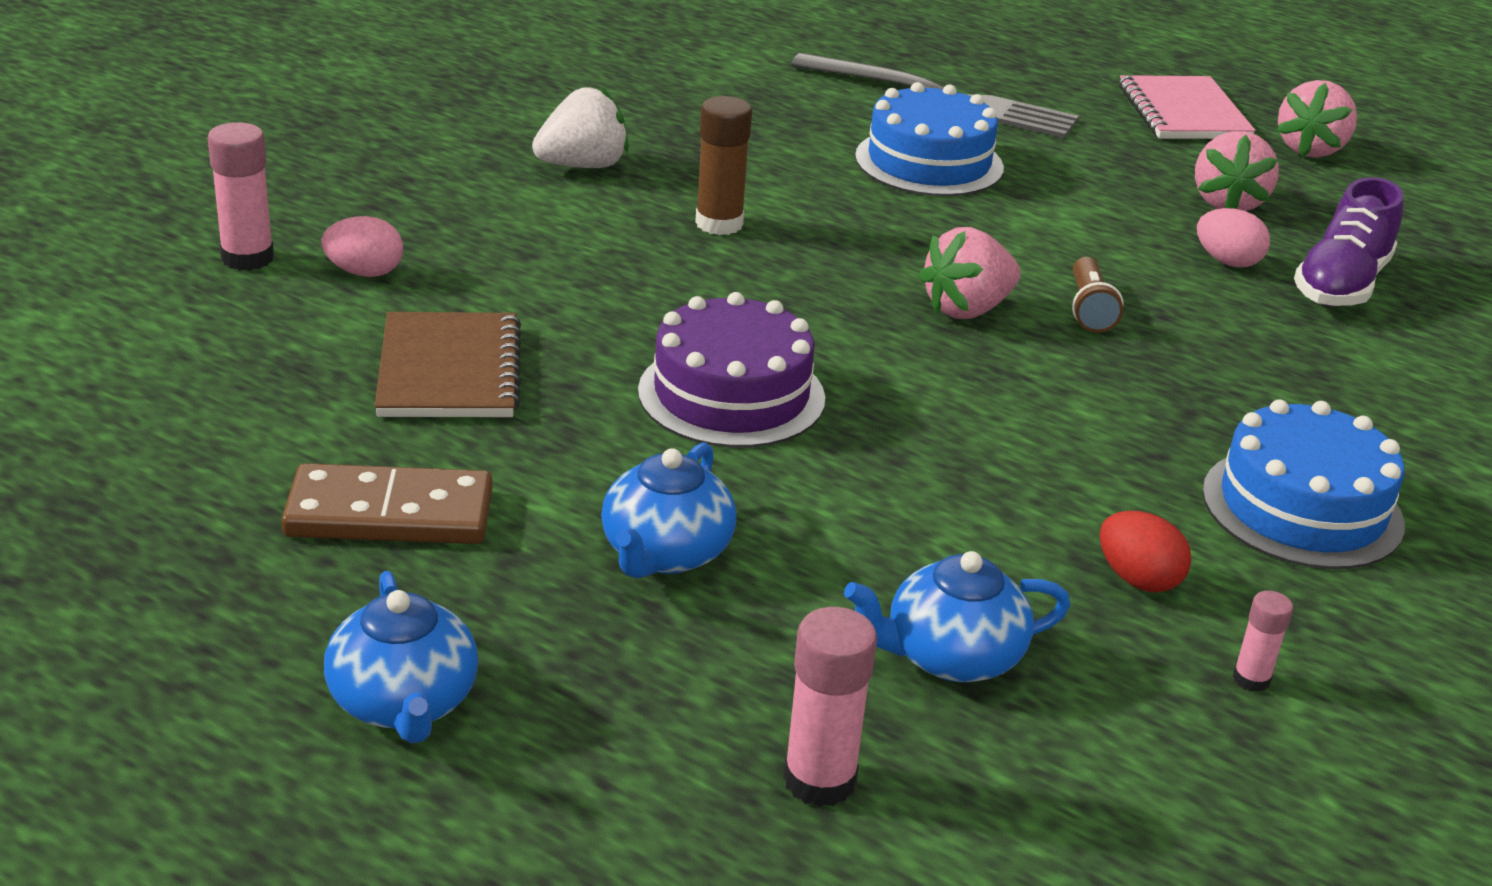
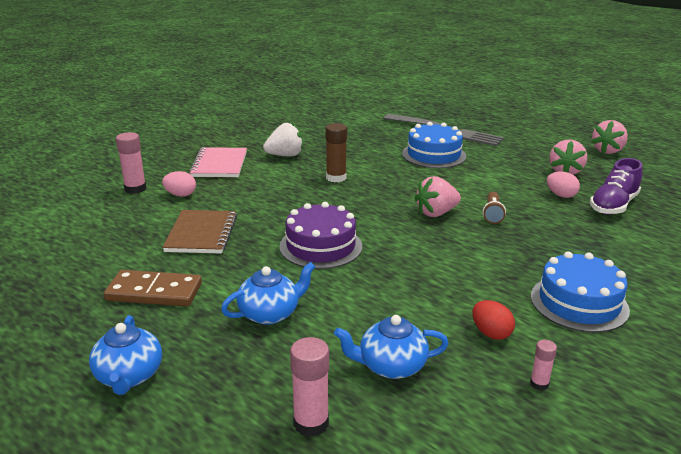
camera: 10 degrees right, 5 degrees down
(665, 553) = (270, 313): blue teapot -> blue teapot turned 150 degrees counterclockwise
(1183, 112) = (551, 136): pink notebook -> pink notebook (219, 164)

